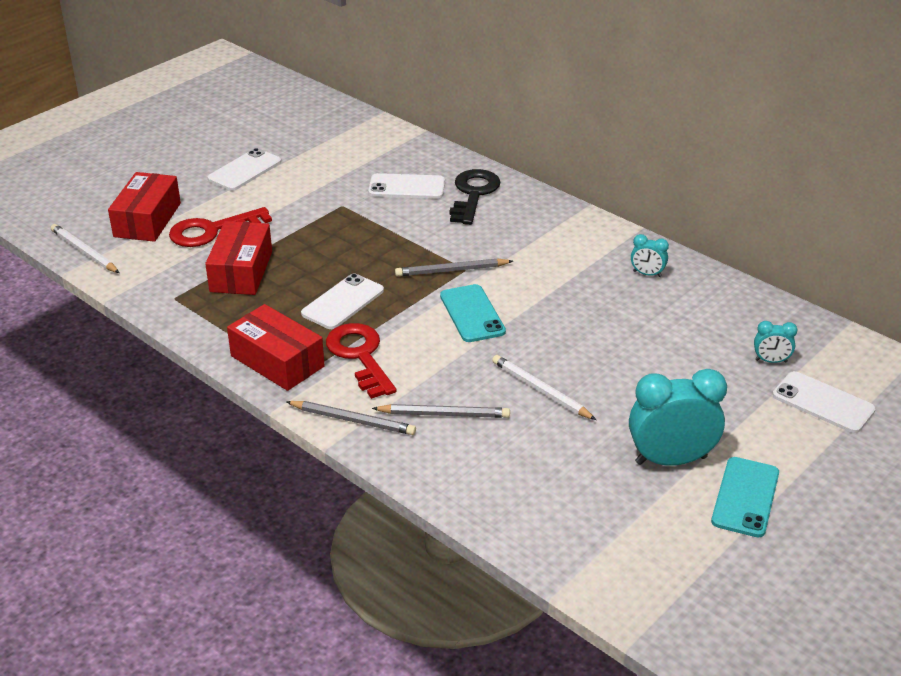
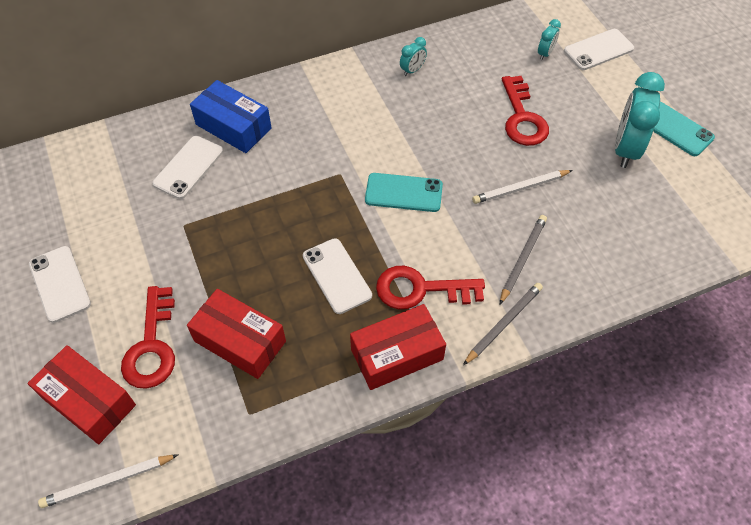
camera: 65 degrees left, 20 degrees up
(451, 270) = (336, 183): grey pencil -> none
(473, 194) = (233, 126): black key -> blue box
(648, 367) = (522, 118): none -> red key

